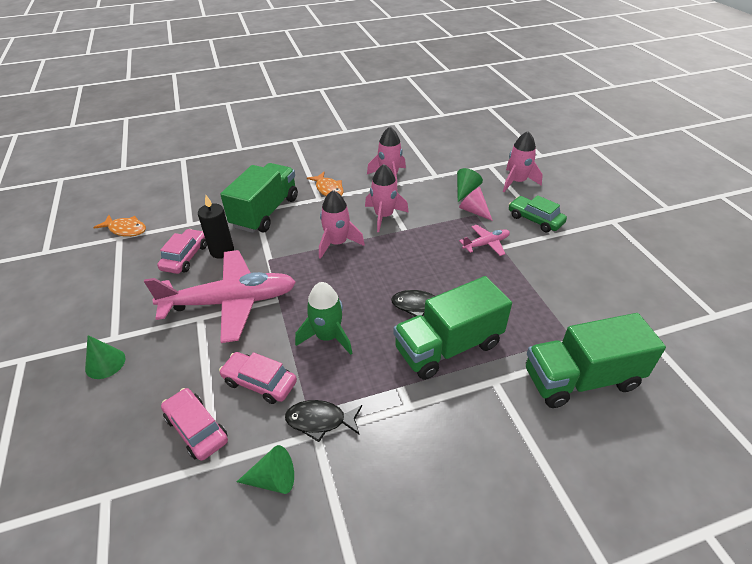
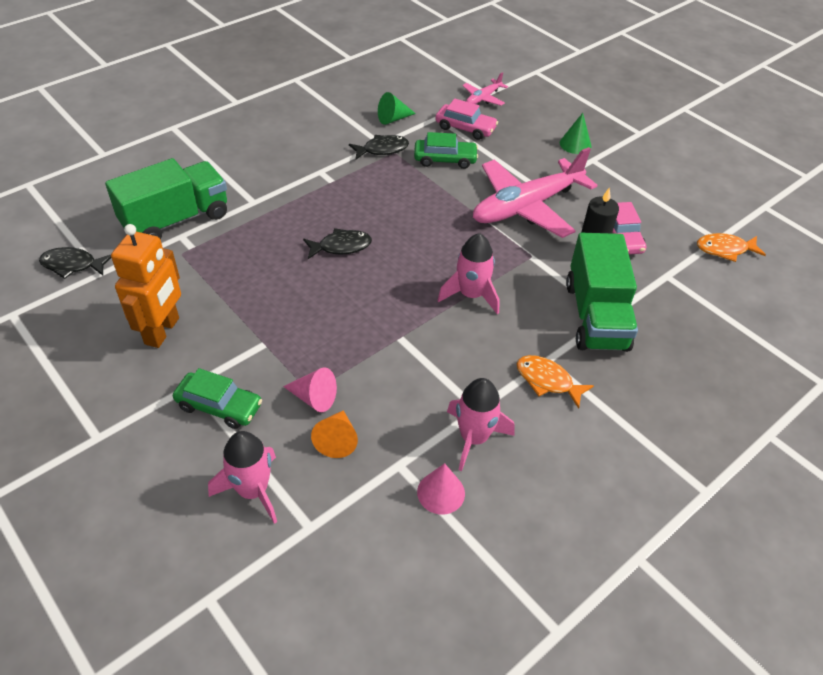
camera: 155 degrees right, 5 degrees up
(260, 382) = (445, 159): pink car -> green car
(327, 336) = (414, 200): green rocket -> none
(384, 216) = (438, 352): pink rocket -> none
(419, 163) = (441, 492): none -> pink cone
(448, 346) = (300, 218): green truck -> none
(465, 191) = (337, 440): green cone -> orange cone
(486, 244) = (285, 343): pink plane -> pink plane (483, 98)
(579, 272) = (162, 331): none -> orange robot
(678, 350) = (72, 265): none -> black fish

